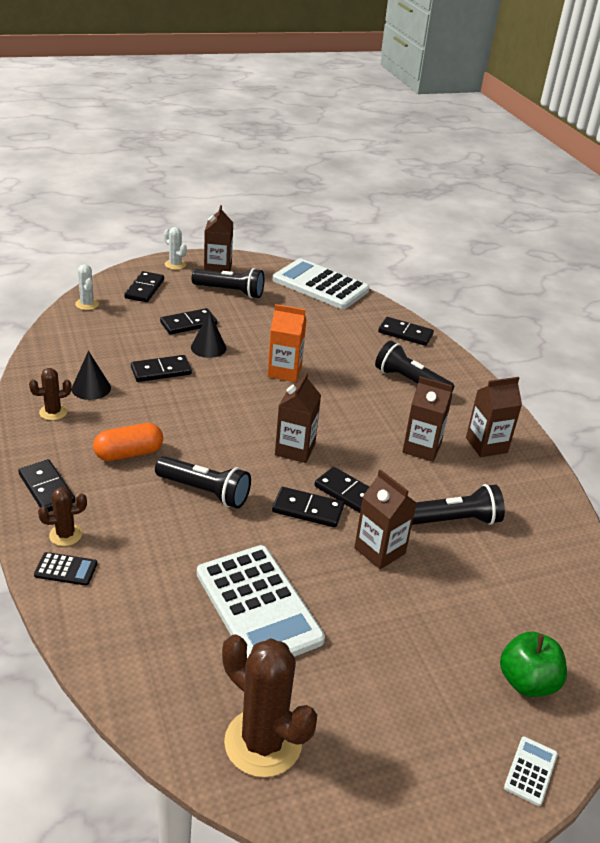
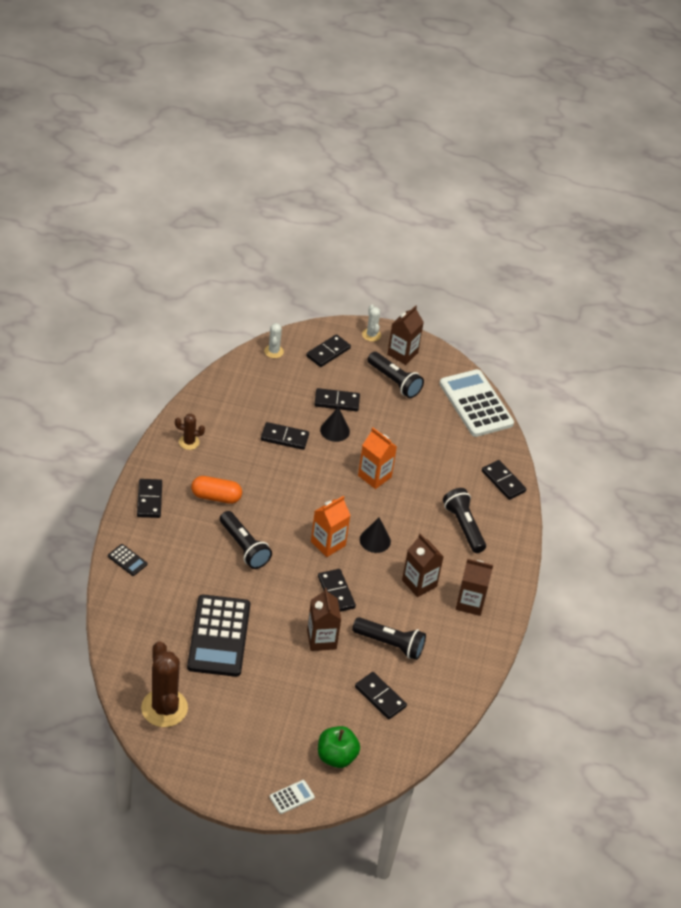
camera: 30 degrees right, 10 degrees up
(65, 535) = (141, 537): brown cactus -> none
(91, 388) = (226, 432): black cone -> black cone (375, 540)
(258, 606) = (219, 636): white calculator -> black calculator
(295, 449) = (328, 543): brown carton -> orange carton
(307, 510) = (299, 590): black domino -> black domino (380, 697)

